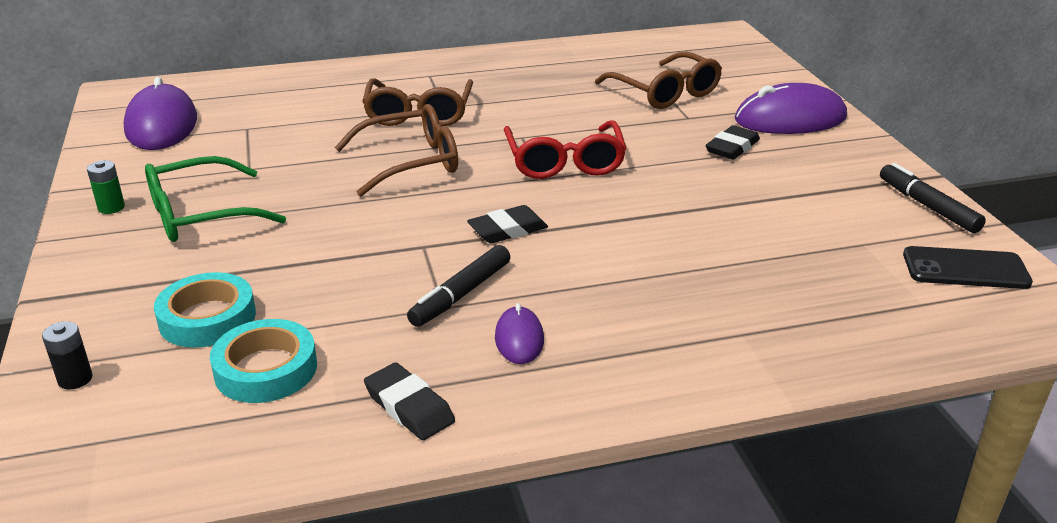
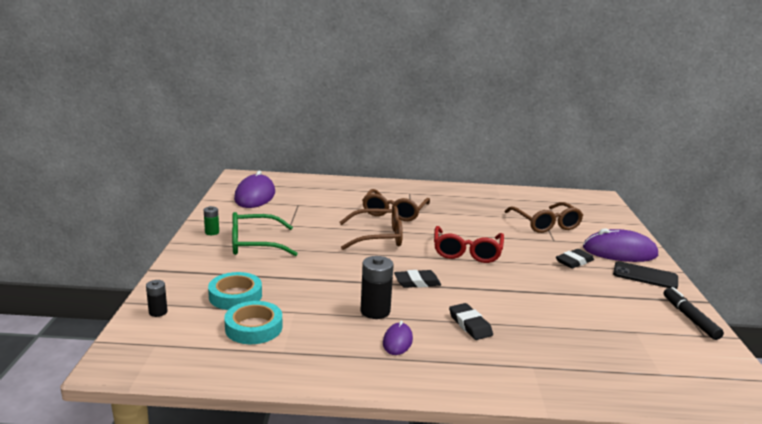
camera: 15 degrees right, 10 degrees down
(409, 407) = (320, 363): black eraser -> black eraser (470, 325)
(461, 294) = (375, 311): black marker -> black battery
(965, 269) = (699, 360): black phone -> black phone (645, 276)

